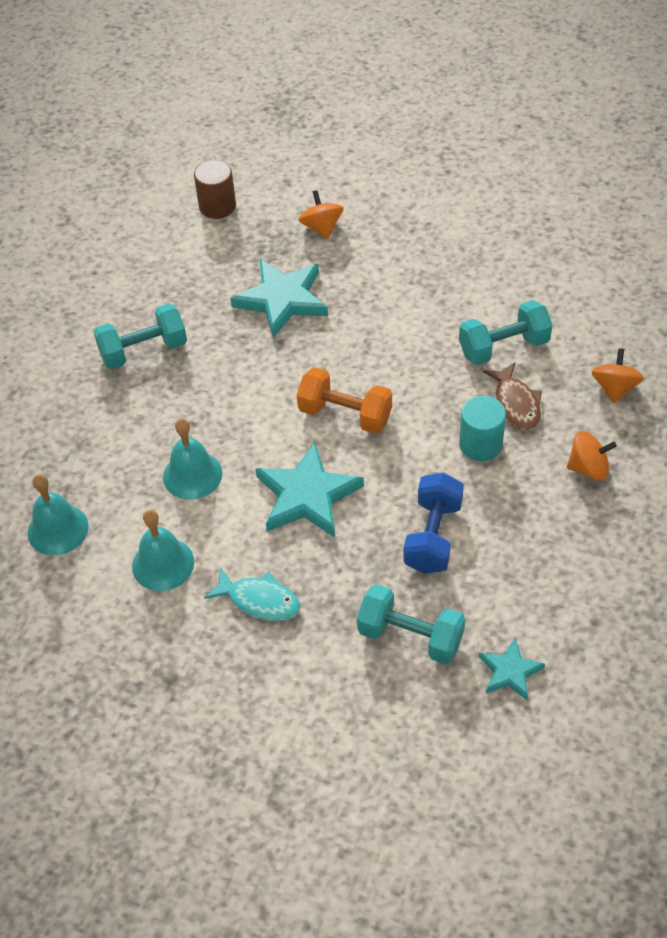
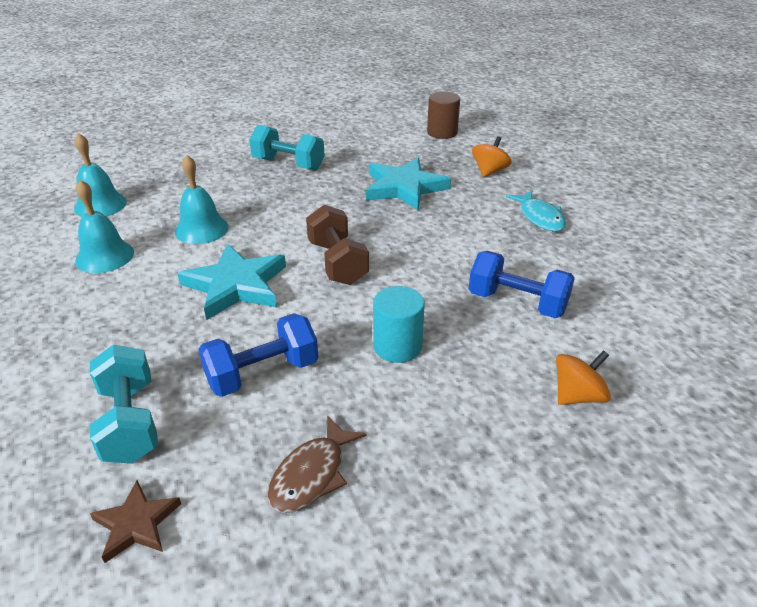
camera: 45 degrees right, 15 degrees down
(259, 600) = (104, 315): turquoise fish -> turquoise fish (539, 217)
(345, 414) = (337, 262): orange dumbbell -> brown dumbbell
(503, 347) = (517, 303): turquoise dumbbell -> blue dumbbell
(510, 671) = (136, 524): turquoise star -> brown star
(516, 404) = (469, 343): brown fish -> brown fish (312, 474)
(588, 468) = (459, 433): orange spinning top -> none

